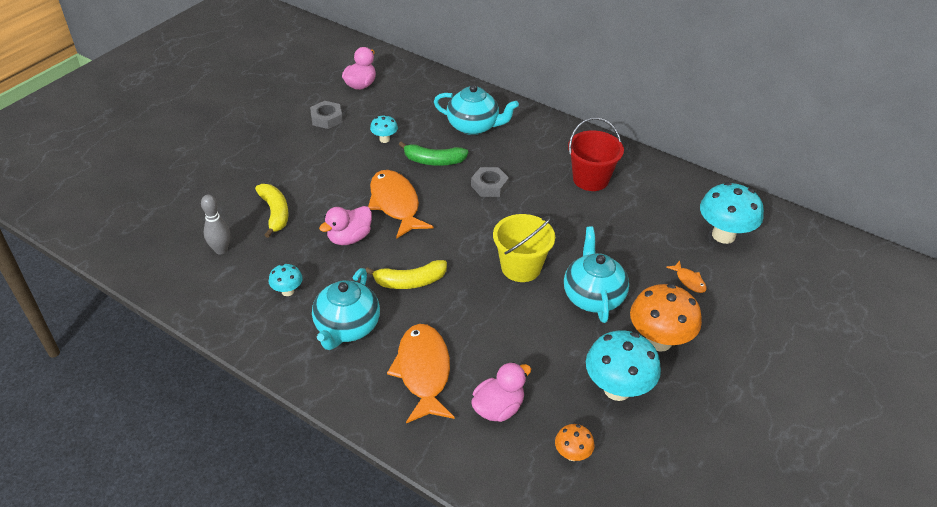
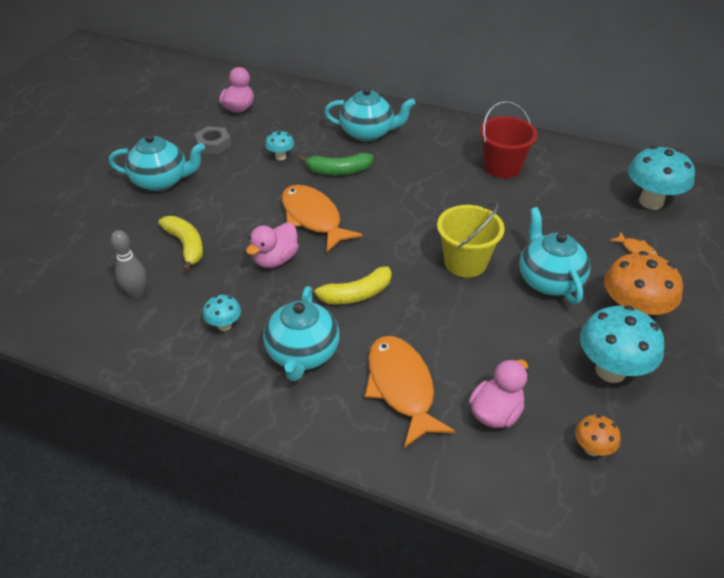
camera: 10 degrees left, 0 degrees up
(270, 148) = (161, 181): none -> turquoise teapot
(489, 186) = (404, 187): grey nut -> none

